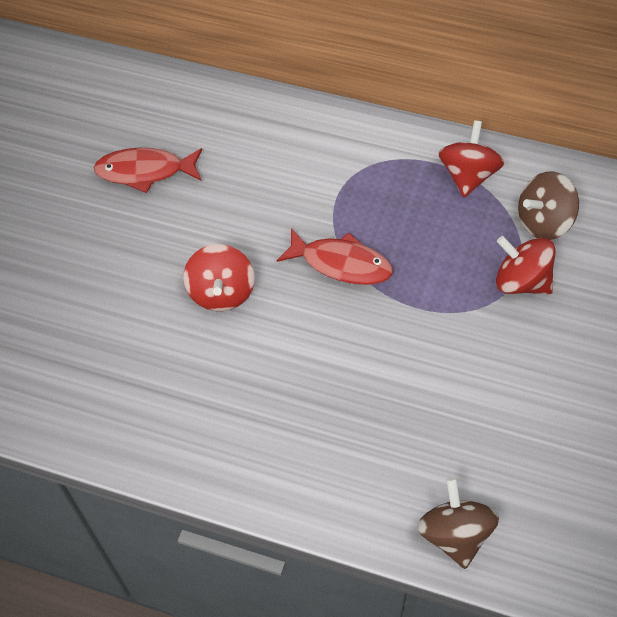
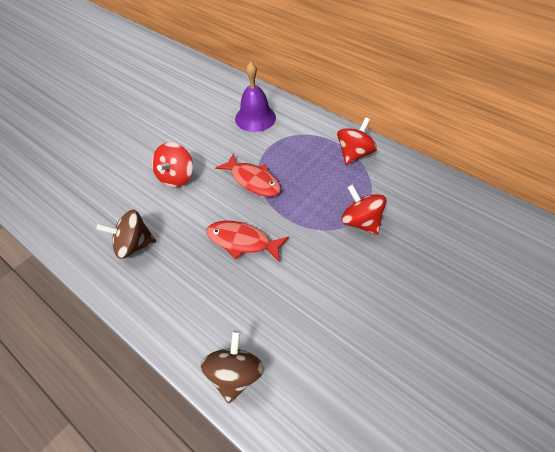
camera: 20 degrees right, 5 degrees down
(145, 171) = (174, 108): red fish -> red fish (242, 241)
(289, 154) = (255, 118): none -> purple bell
(543, 222) = (391, 191): brown spinning top -> brown spinning top (134, 245)

